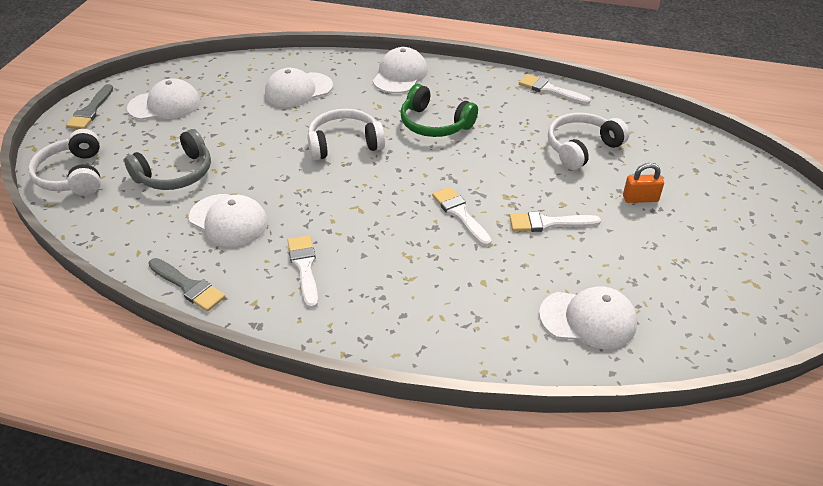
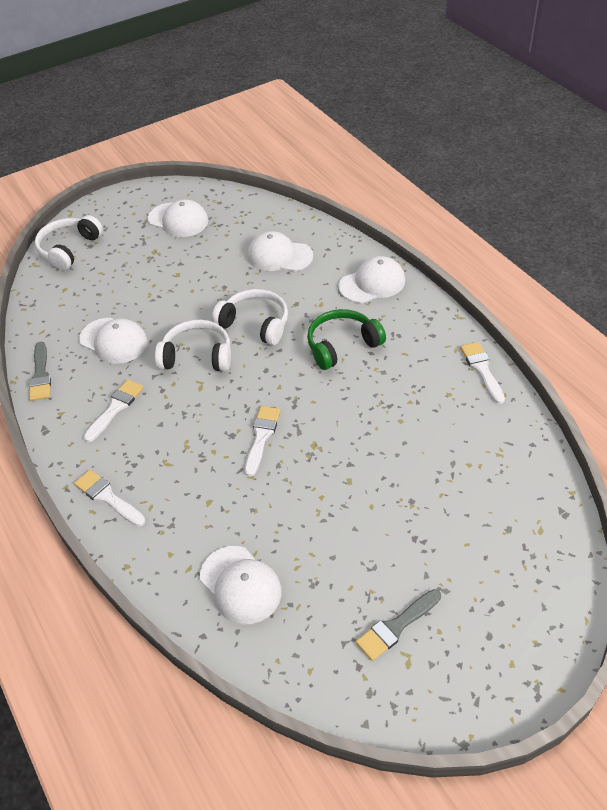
camera: 45 degrees right, 5 degrees up
(91, 110) = (130, 200): grey brush -> grey brush (396, 627)
(175, 174) = (124, 283): grey headphones -> none
(228, 220) = (113, 341): white cap -> white cap turned 45 degrees counterclockwise
(434, 124) = (342, 345): green headphones -> green headphones turned 75 degrees clockwise
(548, 223) = (315, 489): white brush -> white brush (107, 497)
(582, 148) = (433, 442): white headphones -> white headphones (197, 356)
(640, 198) = (418, 520): orange padlock -> none

